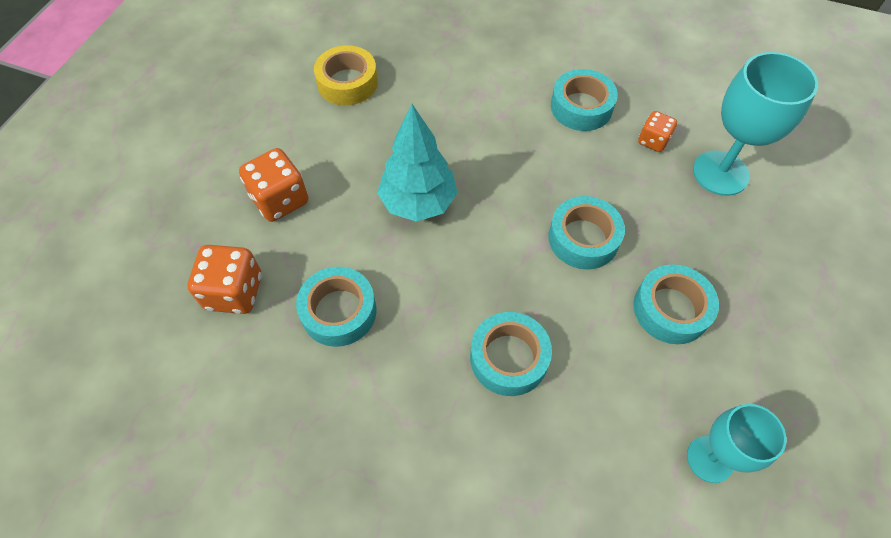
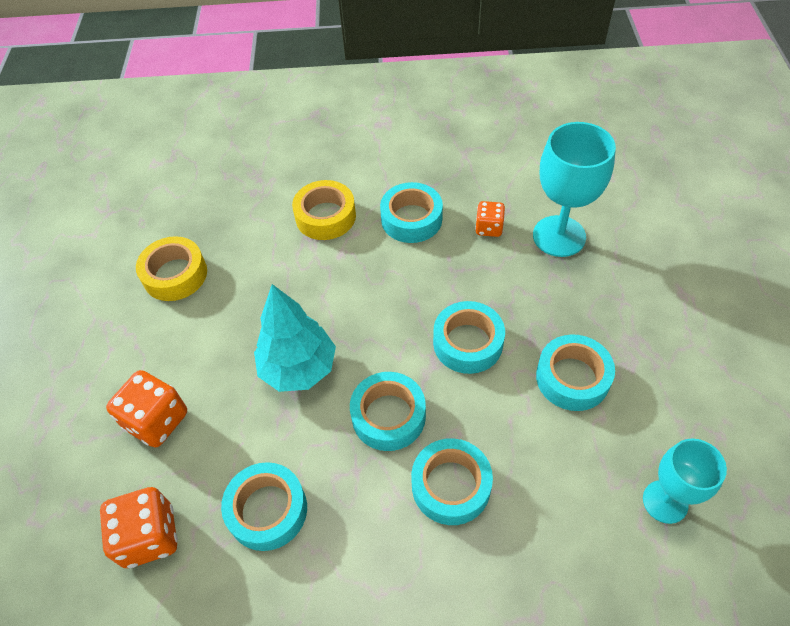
camera: 20 degrees left, 5 degrees down
(479, 274) = (388, 416): none -> turquoise tape
(502, 77) = (325, 216): none -> yellow tape

